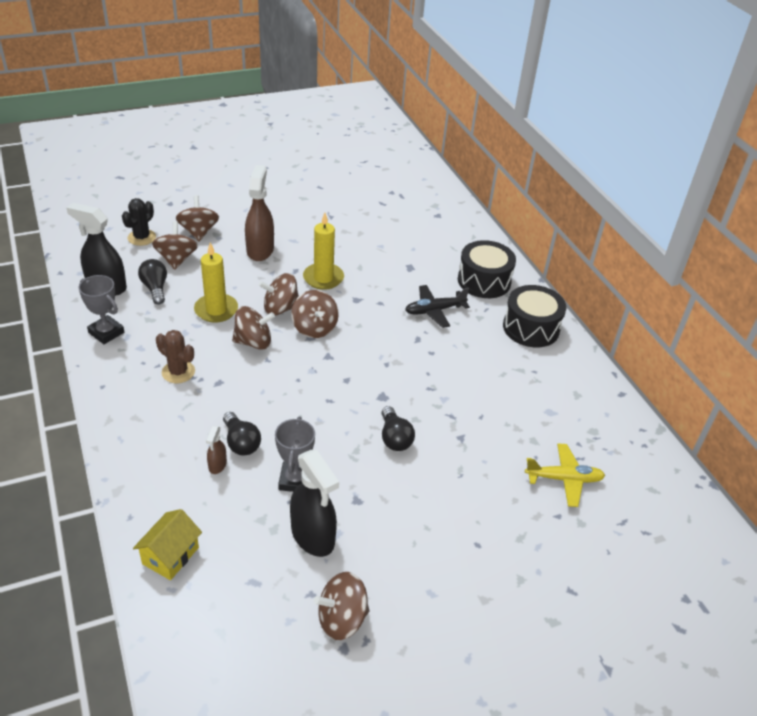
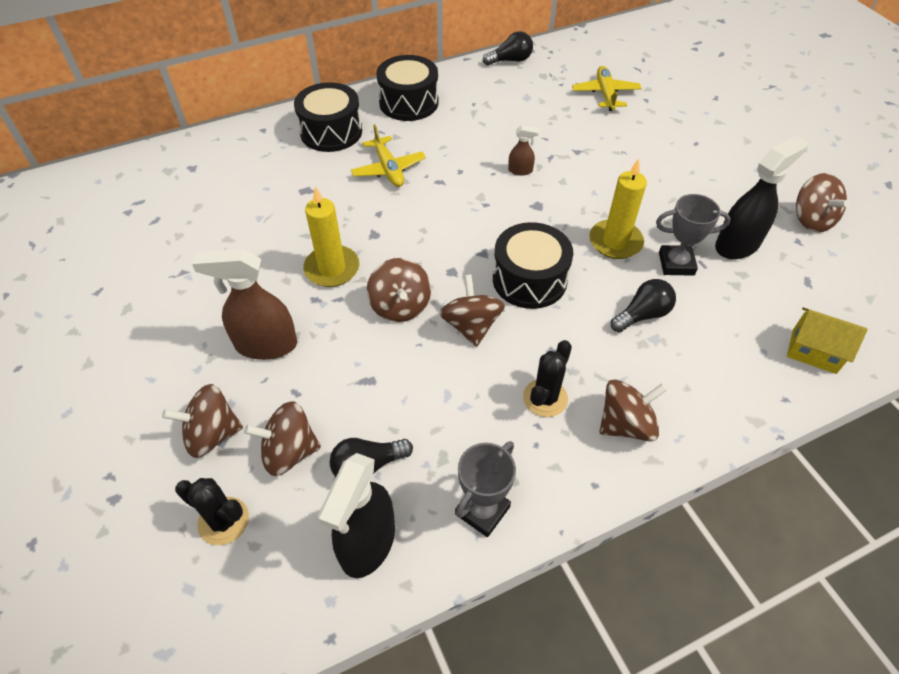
camera: 90 degrees left, 10 degrees up
(178, 372) = (545, 398): brown cactus -> black cactus
(216, 310) = (411, 377): yellow candle -> yellow candle (615, 242)
(217, 465) = (682, 331): brown spray bottle -> brown spray bottle (520, 170)
(294, 379) = (529, 279): none -> black drum
(314, 328) = (434, 269): brown spinning top -> brown spinning top (626, 424)
(394, 438) = (593, 194): black light bulb -> black light bulb (510, 60)
(434, 310) = (388, 169): black plane -> yellow plane

